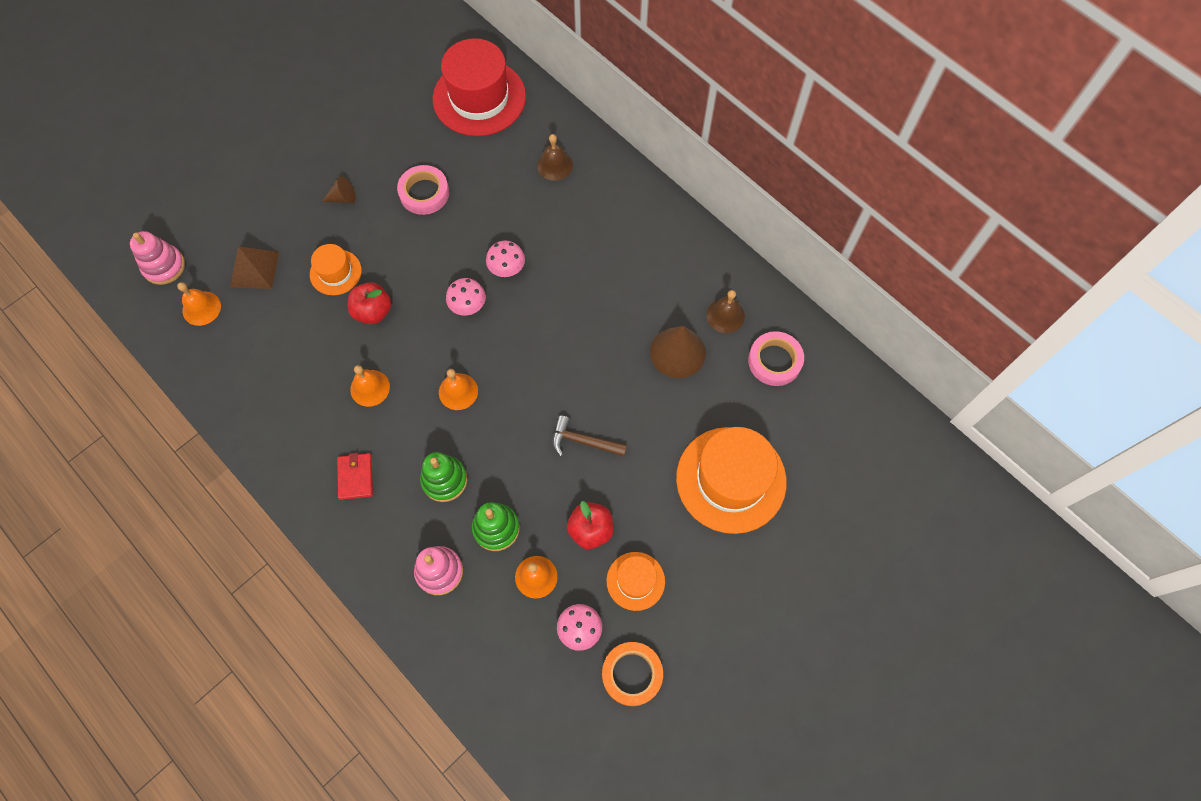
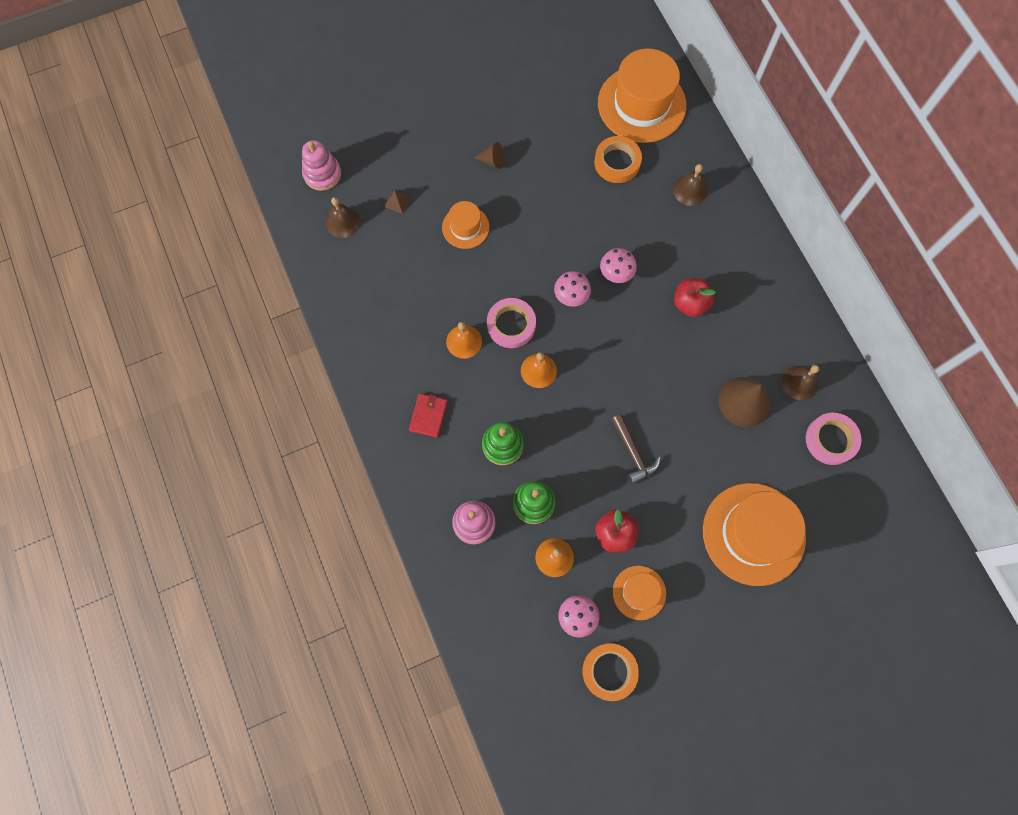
camera: 20 degrees right, 5 degrees up
(201, 308) = (343, 222): orange bell -> brown bell
(254, 269) = (397, 201): brown pyramid -> brown pyramid, size x0.54
(373, 311) = (487, 274): red apple -> red apple (690, 303)
(424, 193) = (564, 179): pink tape -> pink tape (511, 325)
(472, 161) = (617, 162): none -> orange tape
(479, 98) = (641, 104): red hat -> orange hat
(583, 441) = (633, 453): brown hammer -> brown hammer turned 150 degrees counterclockwise

